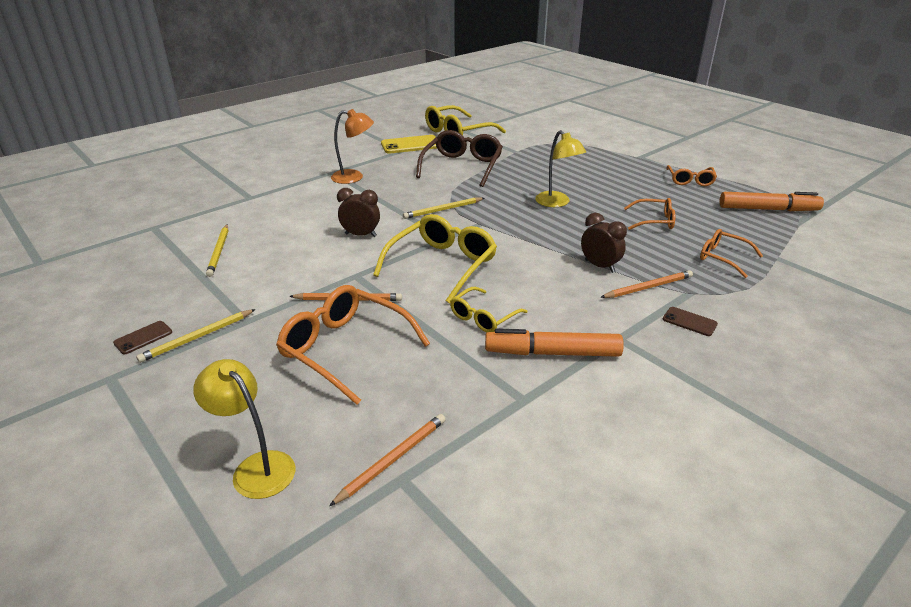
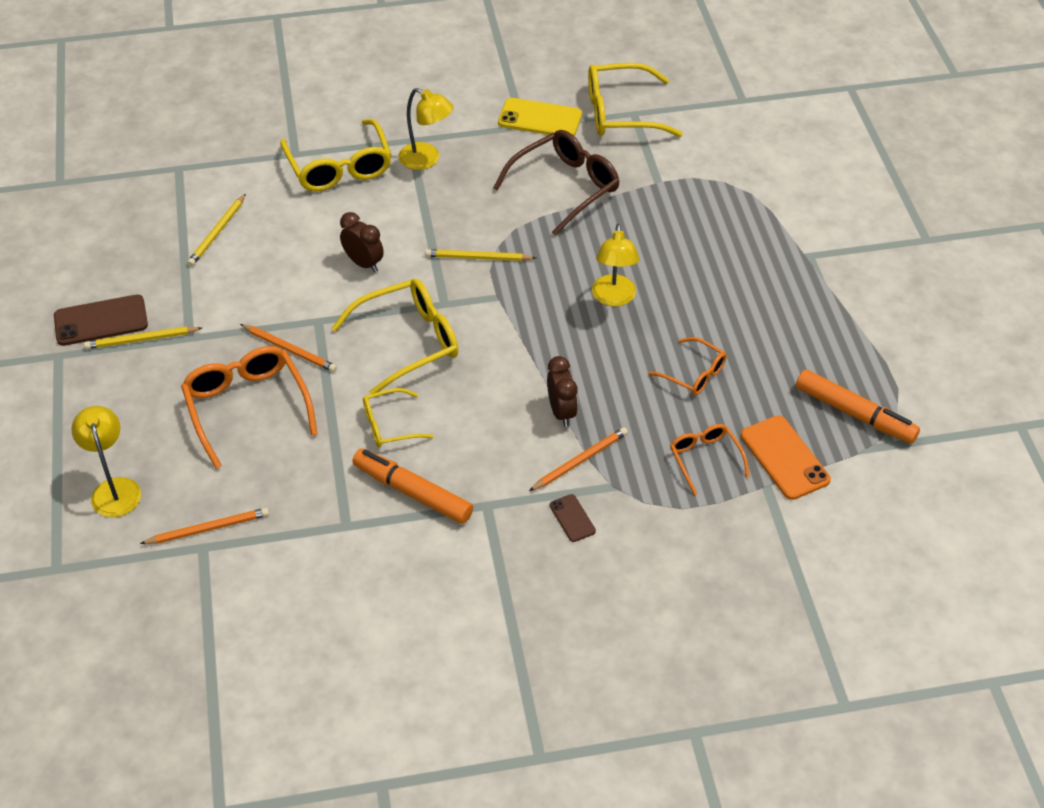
camera: 30 degrees right, 15 degrees up
(143, 338) = (101, 321): brown phone -> brown phone, size x1.87
(292, 195) = (339, 167): none -> yellow glasses
(354, 177) = (426, 160): orange lamp -> yellow lamp
(648, 287) = (580, 461): orange pencil -> orange pencil turned 45 degrees counterclockwise
(690, 180) = (820, 325): orange glasses -> none
(765, 241) = (784, 458): none -> orange phone

